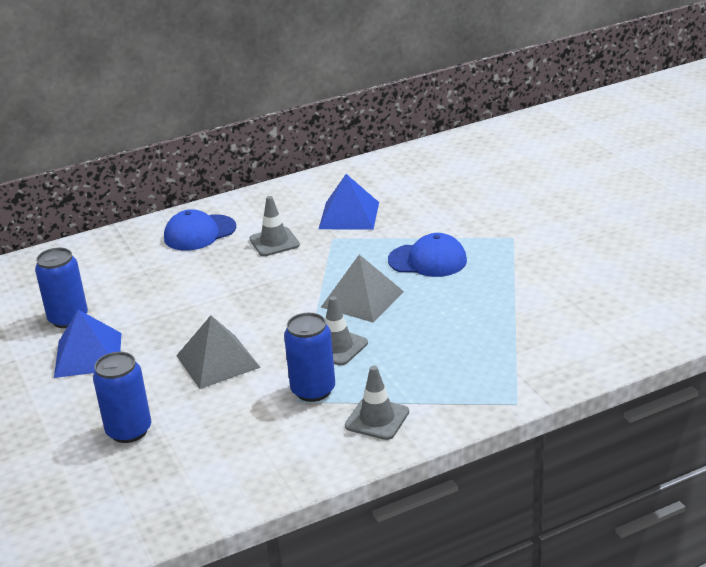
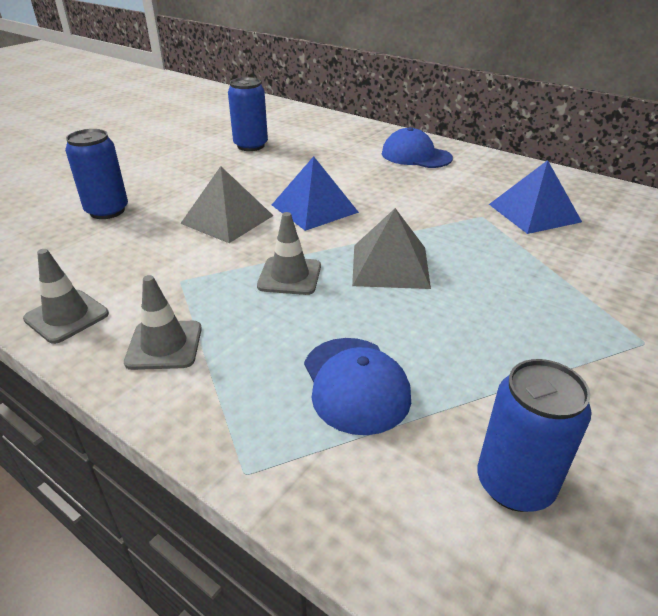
camera: 60 degrees right, 5 degrees up
(88, 355) = (207, 165): blue pyramid -> blue pyramid (314, 208)
(274, 242) = (440, 190): grey traffic cone -> grey traffic cone (66, 316)
(313, 390) = (203, 284): blue can -> blue can (514, 484)
(427, 260) = (510, 287): blue cap -> blue cap (355, 384)

